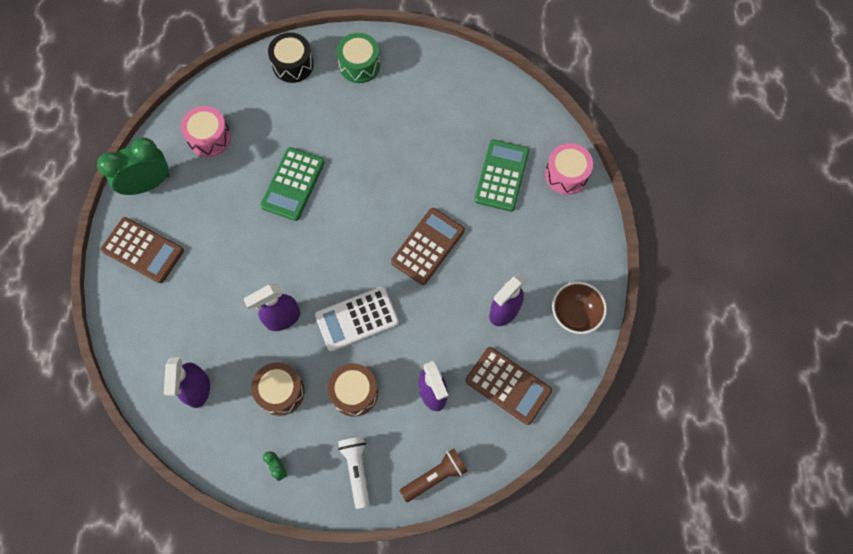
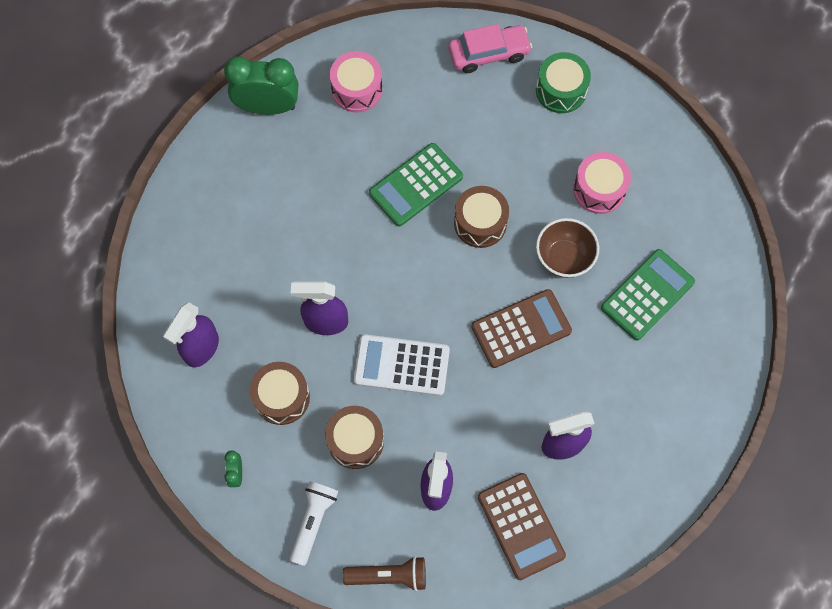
camera: 30 degrees right, 0 degrees up
(143, 250) = (225, 174): brown calculator -> none
(293, 64) = (489, 54): black drum -> pink car
(355, 187) = (480, 223): none -> brown drum
(566, 174) = (721, 332): pink drum -> pink drum (599, 189)
(574, 314) = (639, 491): brown bowl -> brown bowl (564, 258)

